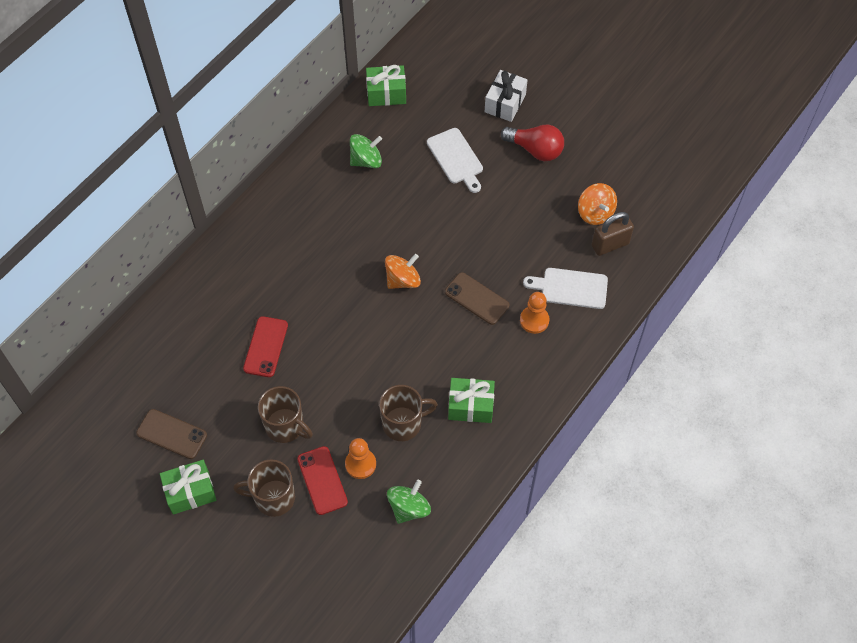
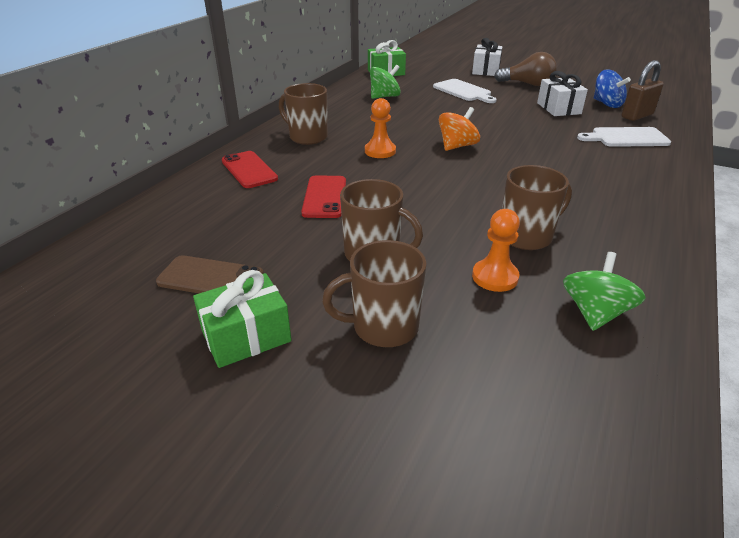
camera: 10 degrees left, 25 degrees down
(269, 241) = (307, 137): none -> brown mug
(322, 480) = (449, 299): red phone -> red phone (249, 170)
(470, 406) = (597, 215): green gift -> none
(476, 298) = (540, 150): brown phone -> none
(534, 320) = (610, 157): orange pawn -> orange pawn (380, 151)
(535, 150) = (527, 84): red light bulb -> brown light bulb
(538, 216) = (558, 108): none -> white gift
(595, 213) = (607, 104): orange spinning top -> blue spinning top

